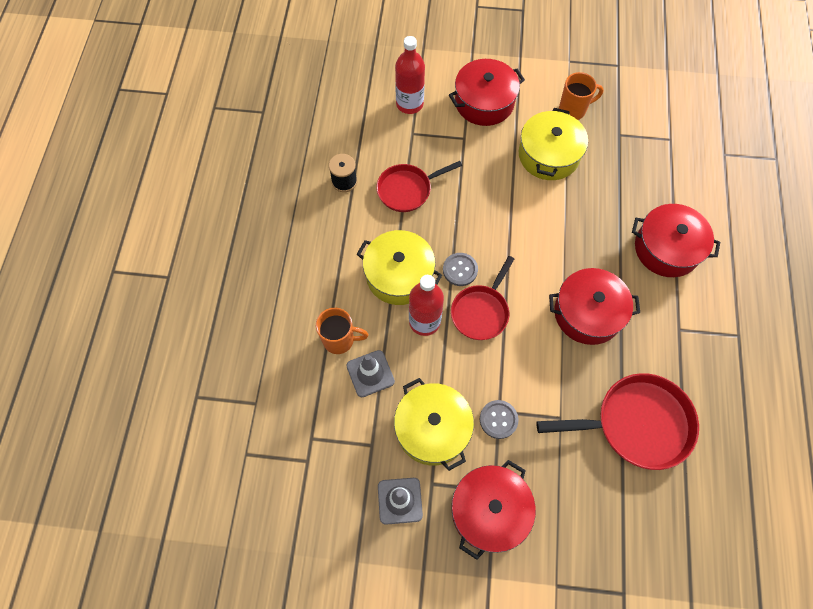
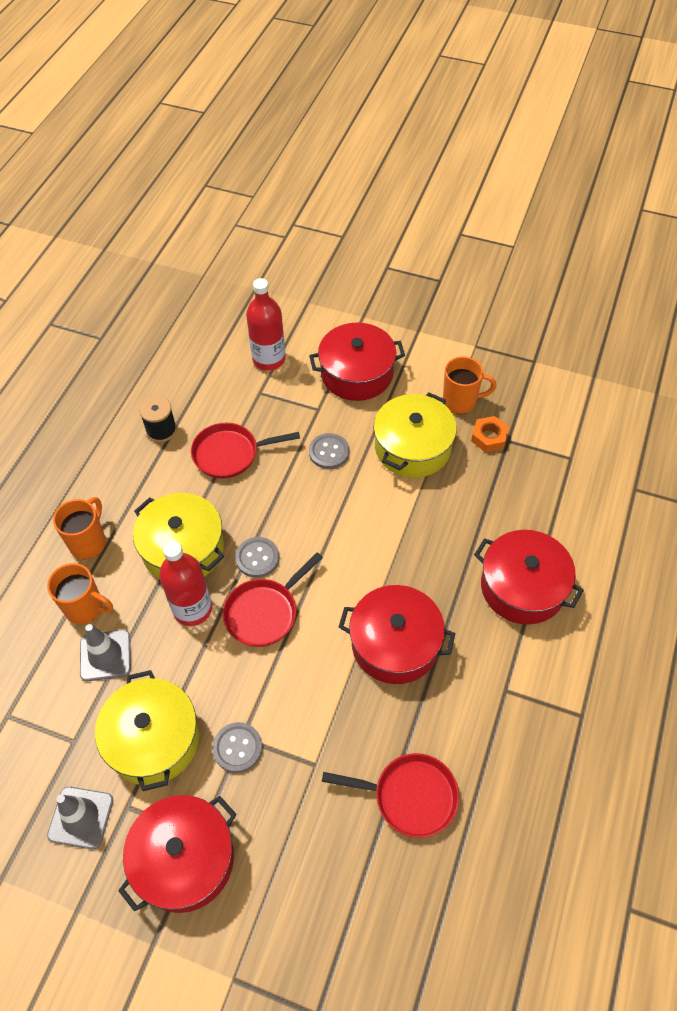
camera: 15 degrees right, 10 degrees down
(321, 286) = (88, 542): none -> orange mug
(485, 172) = (329, 452): none -> grey button
(604, 135) = (489, 437): none -> orange nut
(636, 424) = (409, 796): red pan -> red pan, size x0.65

